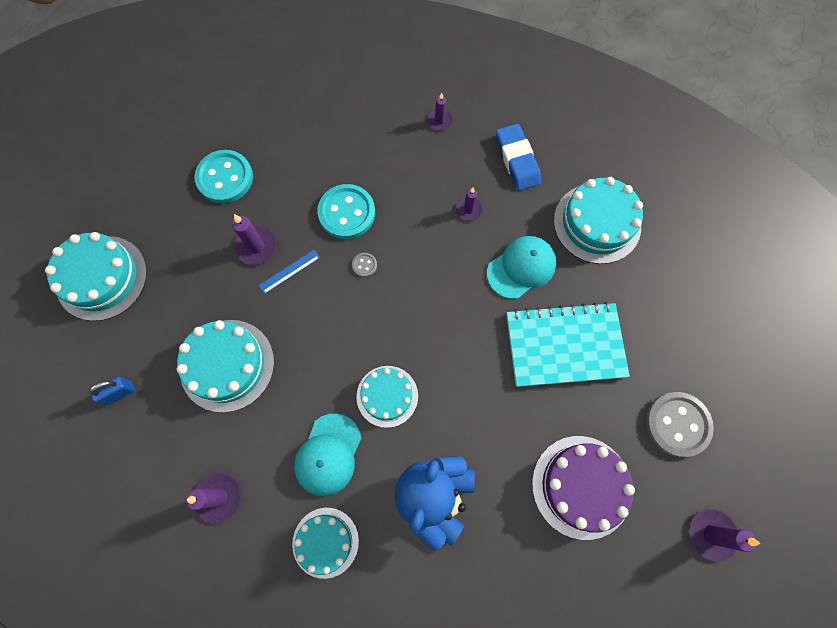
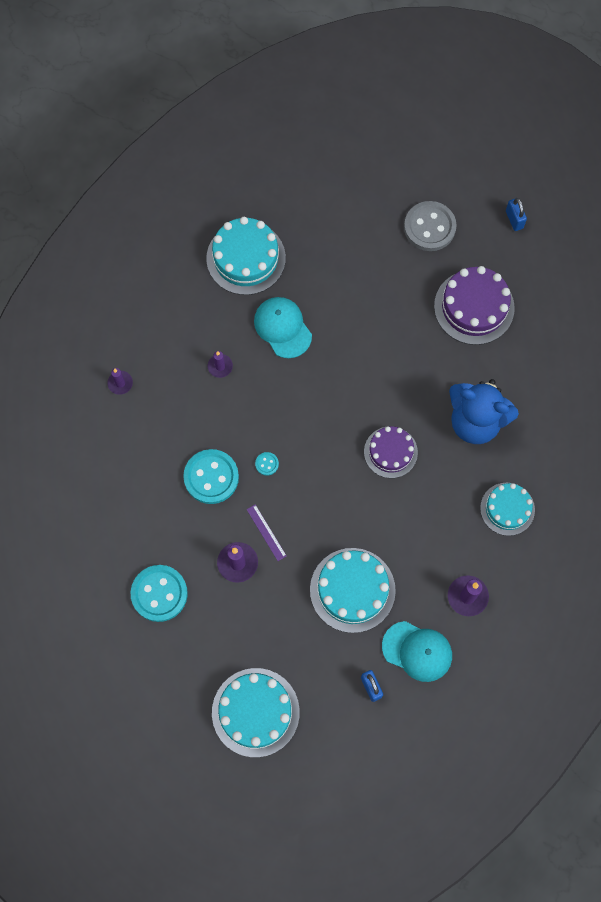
camera: 85 degrees left, 0 degrees up
(289, 271) = (266, 532): blue ruler -> purple ruler
(328, 454) = (437, 504): turquoise cap -> turquoise cap (417, 651)
(364, 265) = (267, 464): grey button -> turquoise button
(387, 396) = (390, 452): turquoise cake -> purple cake
(517, 160) = (173, 317): blue eraser -> none
(564, 345) = (357, 302): turquoise notebook -> none
(711, 534) = (514, 219): purple candle -> blue padlock

